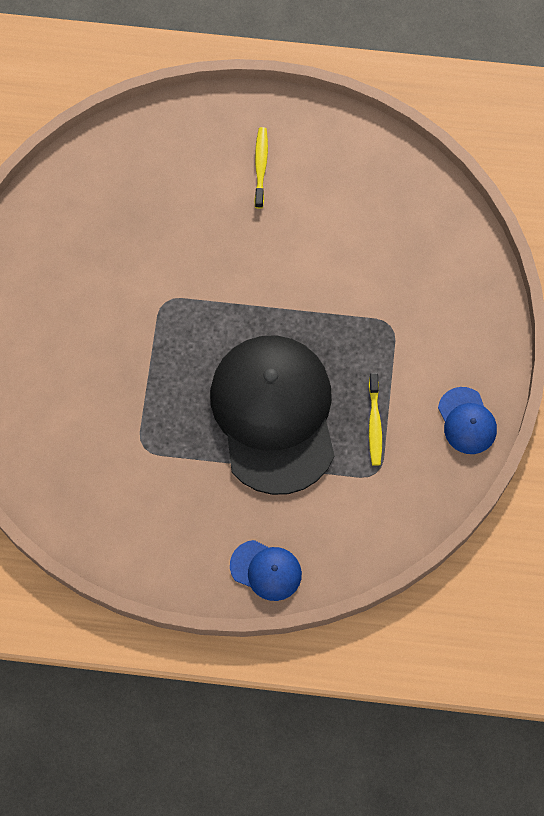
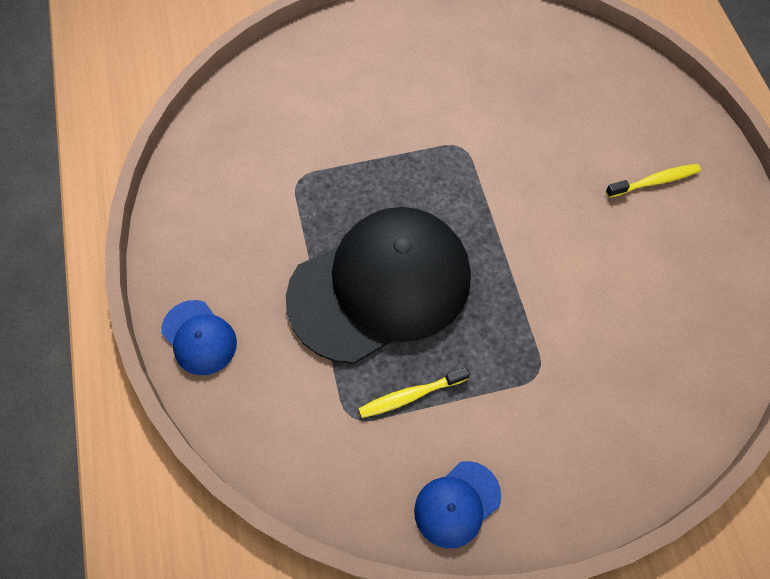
camera: 70 degrees right, 5 degrees down
(266, 570) = (199, 337): blue cap -> blue cap turned 45 degrees counterclockwise

